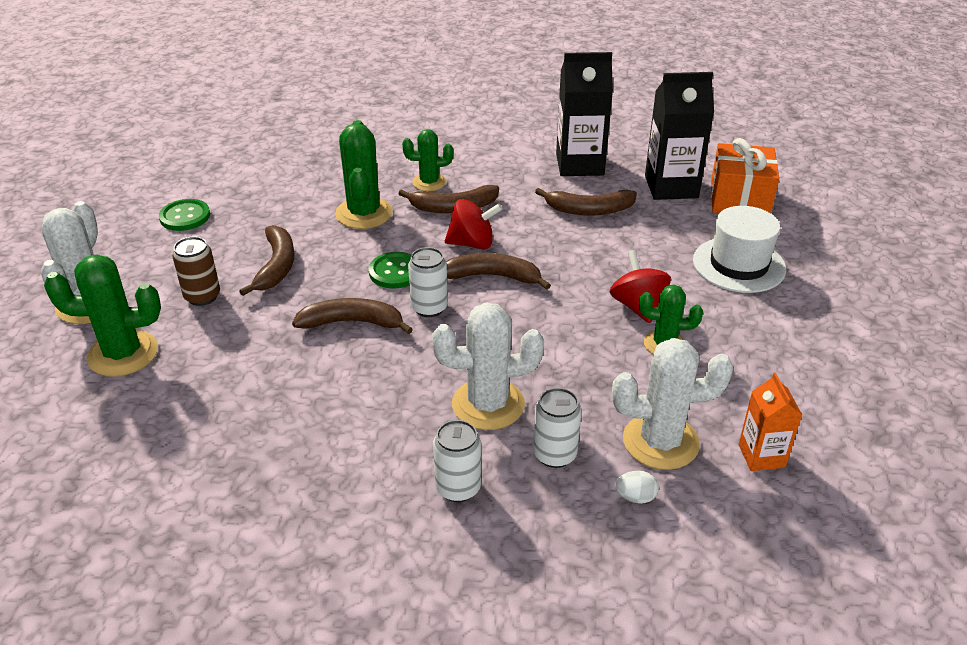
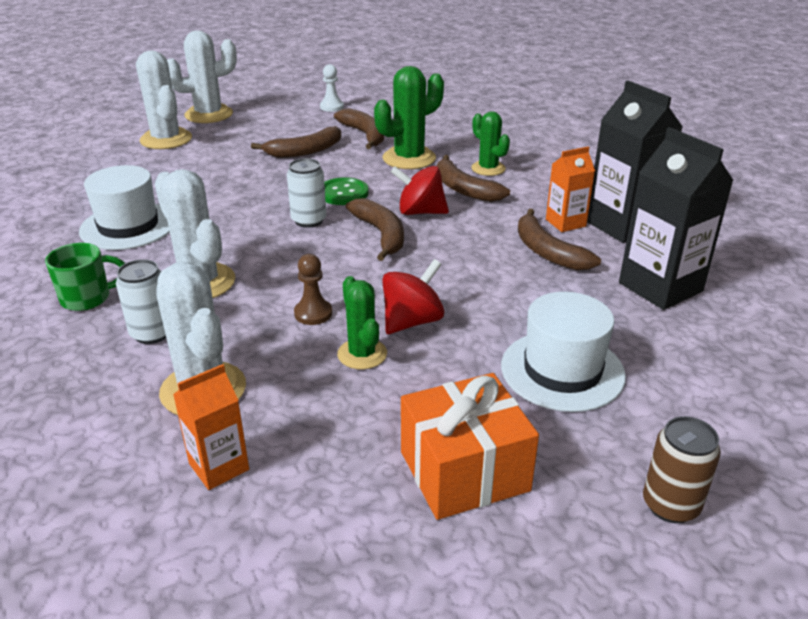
camera: 60 degrees right, 5 degrees down
(123, 354) = (166, 139): green cactus -> white cactus
(185, 216) = (331, 107): green button -> white pawn
(202, 296) = (246, 141): brown can -> brown can (670, 505)
(326, 430) = (128, 226): none -> white hat
(353, 322) = (262, 197): brown banana -> brown banana (365, 135)
(458, 488) = (87, 298): white can -> green mug
(472, 243) = (420, 212): red spinning top -> red spinning top turned 135 degrees clockwise
(554, 185) = (565, 223): none -> orange carton
(590, 352) = (313, 313): none -> brown pawn
(635, 497) = (114, 394): white egg -> none
(739, 199) = (703, 339): orange gift -> orange gift (464, 471)

